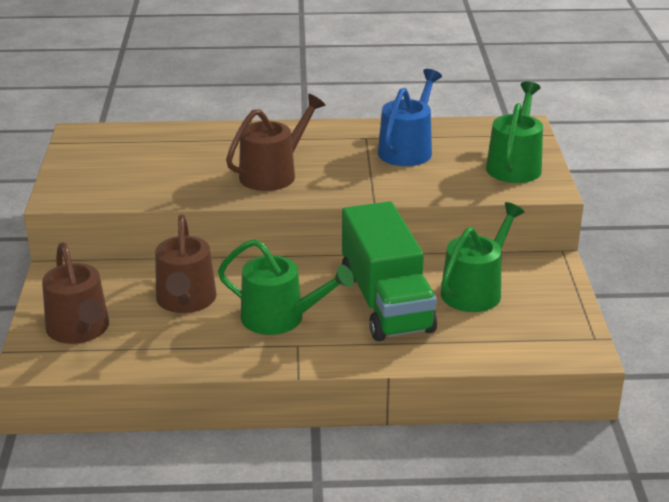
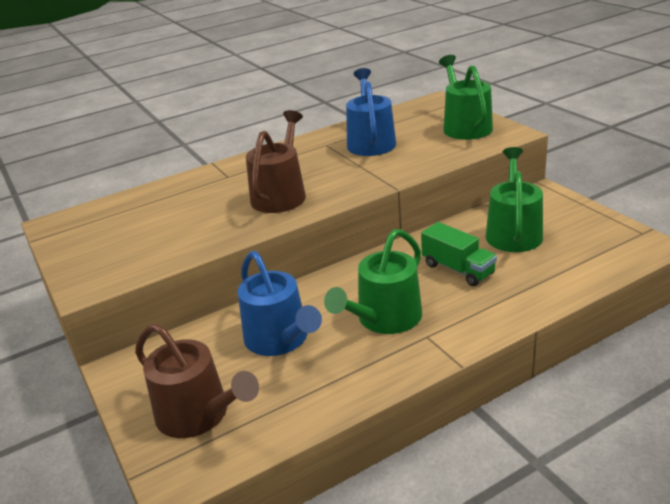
camera: 25 degrees left, 0 degrees up
(186, 300) = (280, 339): brown watering can -> blue watering can
(280, 318) = (384, 319): green watering can -> green watering can turned 135 degrees clockwise
(386, 303) = (458, 269): green truck -> green truck, size x0.51

